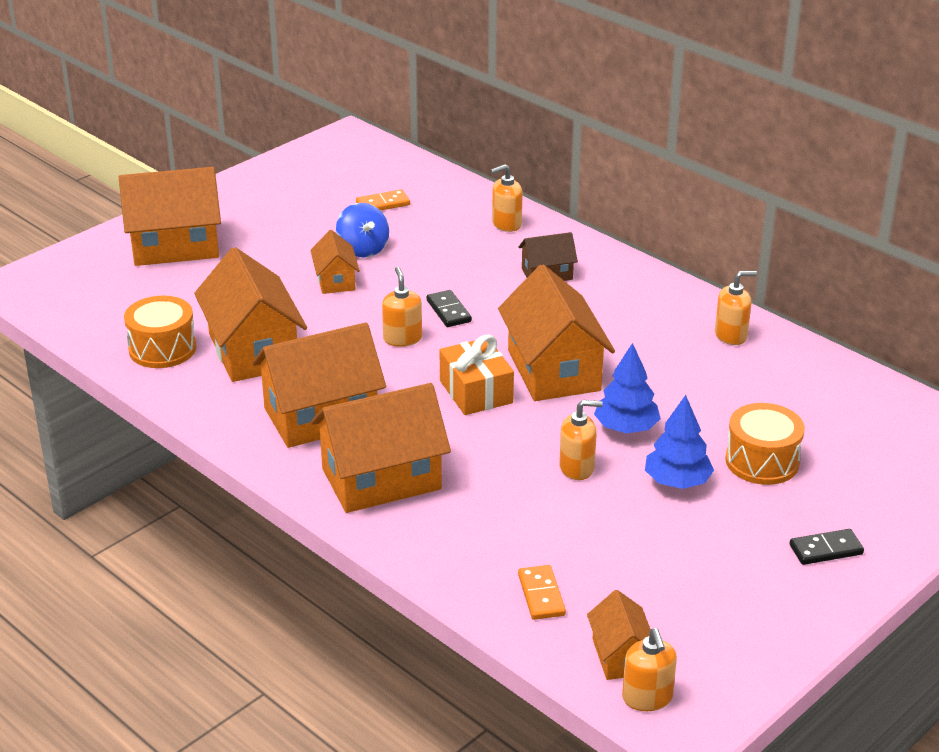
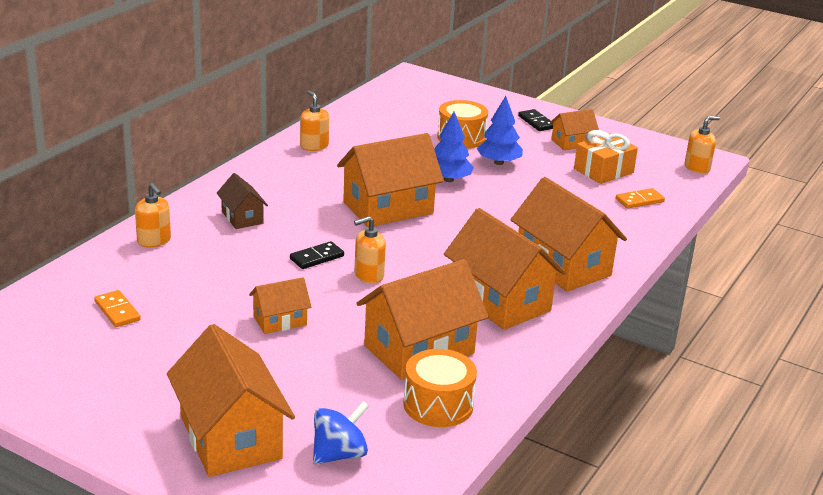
camera: 105 degrees left, 5 degrees down
(363, 249) = (215, 312): blue spinning top -> blue spinning top (339, 454)
(476, 392) = (432, 237): orange gift -> orange gift (603, 171)
(577, 468) = (504, 194): orange soap dispenser -> none
(621, 656) = (671, 176): orange house -> orange house (572, 143)

